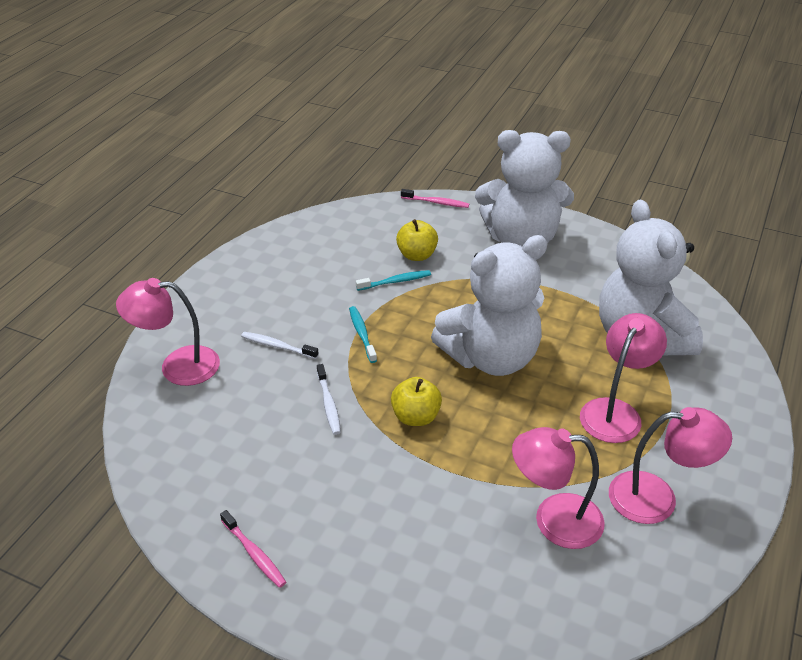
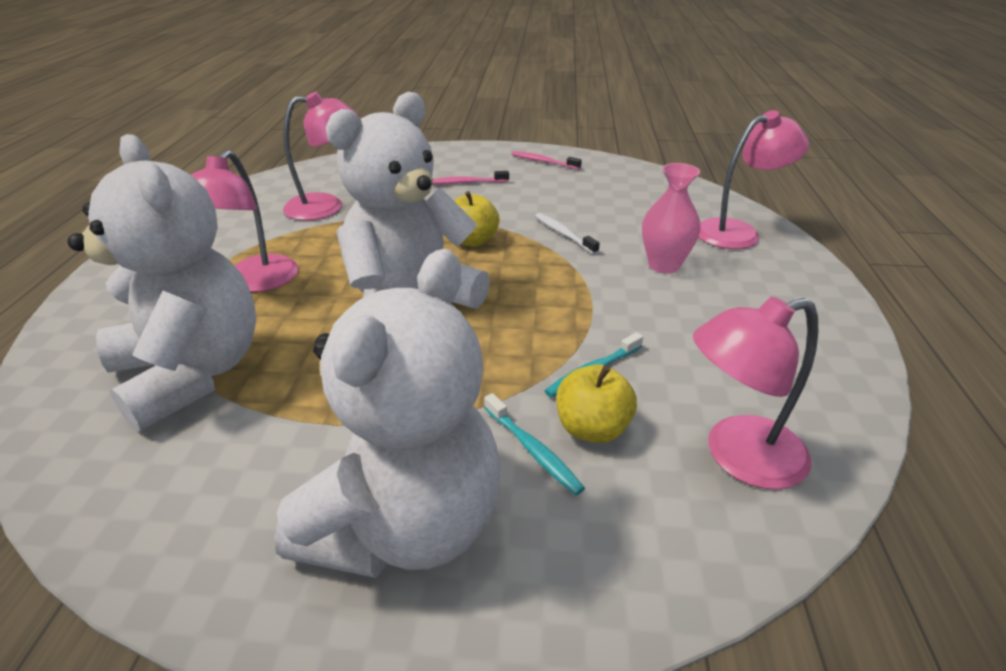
camera: 160 degrees right, 5 degrees down
(277, 346) = (664, 265): white toothbrush -> pink vase
(362, 334) = (583, 295): turquoise toothbrush -> turquoise toothbrush (533, 450)
(436, 202) = (645, 596): pink toothbrush -> pink toothbrush (467, 183)
(521, 239) = (405, 525): white teddy bear -> white teddy bear turned 135 degrees clockwise
(657, 498) = (229, 231): pink lamp -> pink lamp (738, 457)

